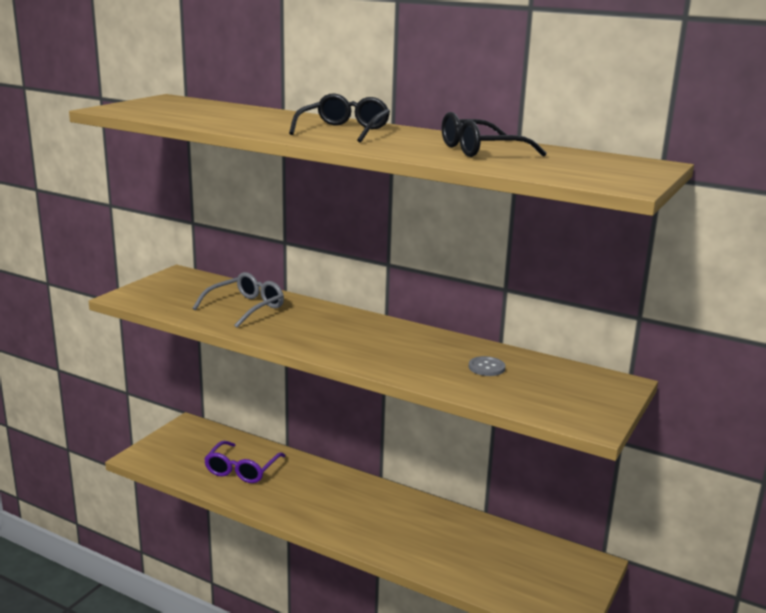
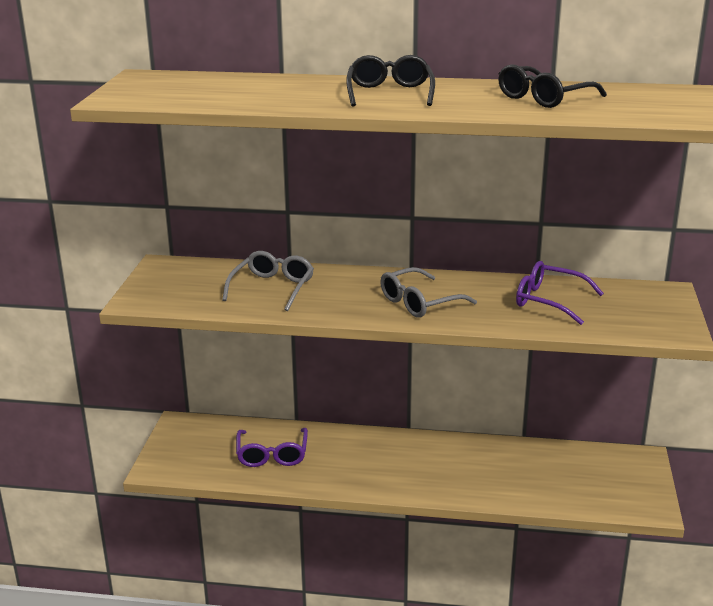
camera: 20 degrees left, 5 degrees up
(360, 344) = (419, 302): none -> grey glasses
(486, 367) = (549, 301): grey button -> purple glasses

